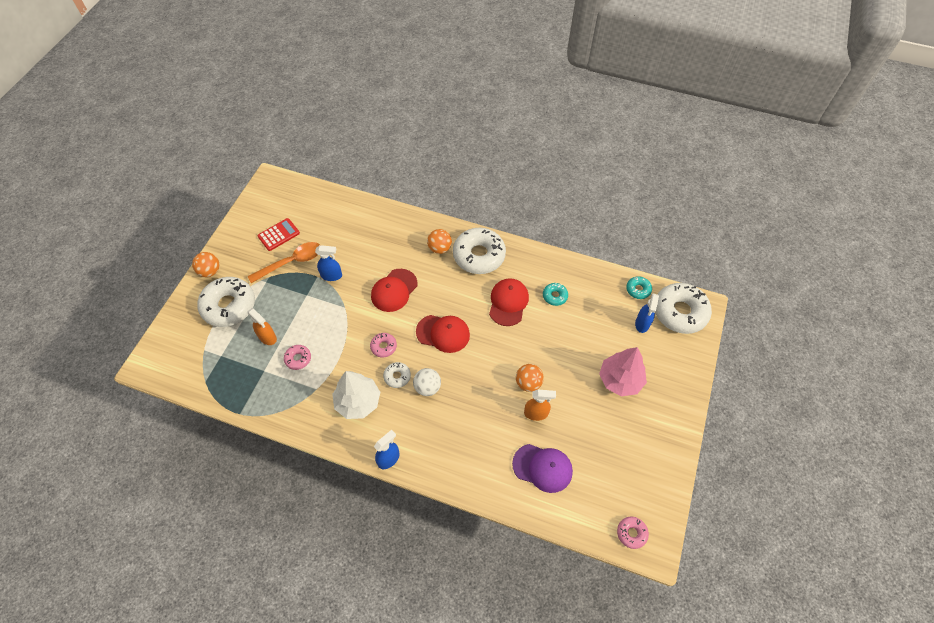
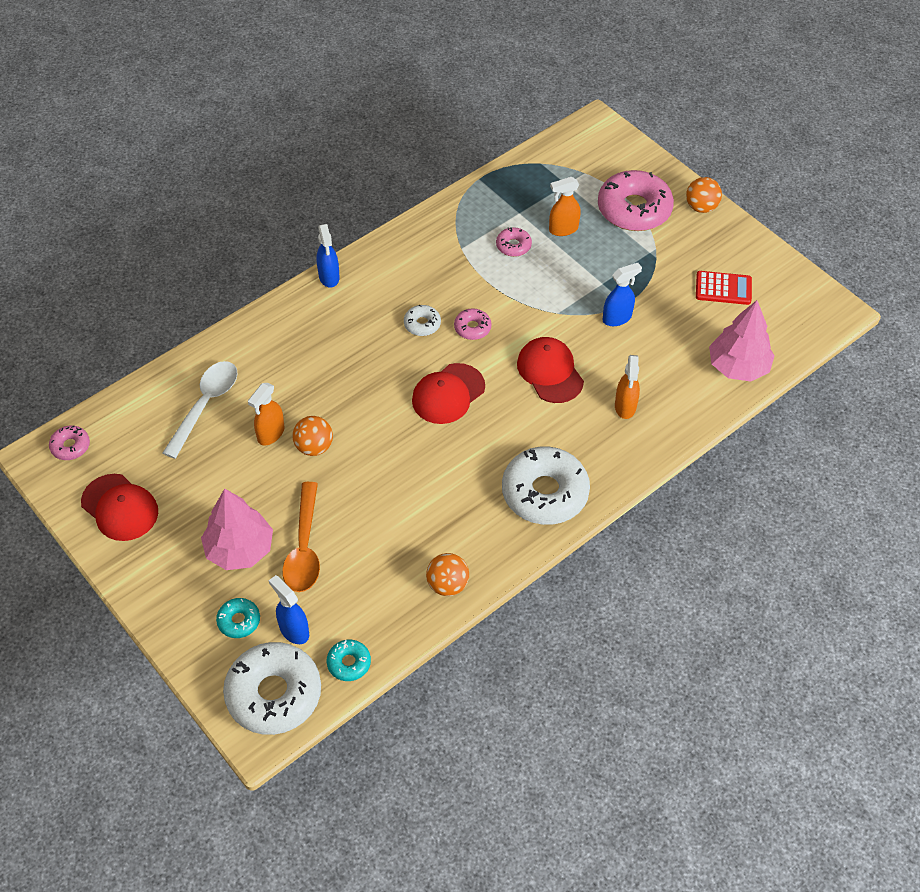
camera: 120 degrees right, 5 degrees down
(229, 306) = (634, 209): white donut -> pink donut
(279, 235) = (723, 288): red calculator -> red calculator turned 75 degrees counterclockwise
(291, 262) = (666, 286): orange spoon -> orange spoon (304, 547)
(332, 275) = (617, 318): blue spray bottle -> blue spray bottle turned 150 degrees counterclockwise
(337, 207) = (738, 367): none -> pink tree
(358, 402) = (417, 277): white tree -> none
(397, 245) = (625, 407): none -> orange spray bottle
(427, 387) = (386, 346): white ball -> none
(439, 248) = (588, 452): orange ball -> orange ball (447, 585)
(508, 302) = (443, 487): red cap -> red cap (120, 508)
(542, 468) = (205, 405): purple cap -> white spoon
(555, 296) = (414, 548): turquoise donut -> turquoise donut (239, 621)

